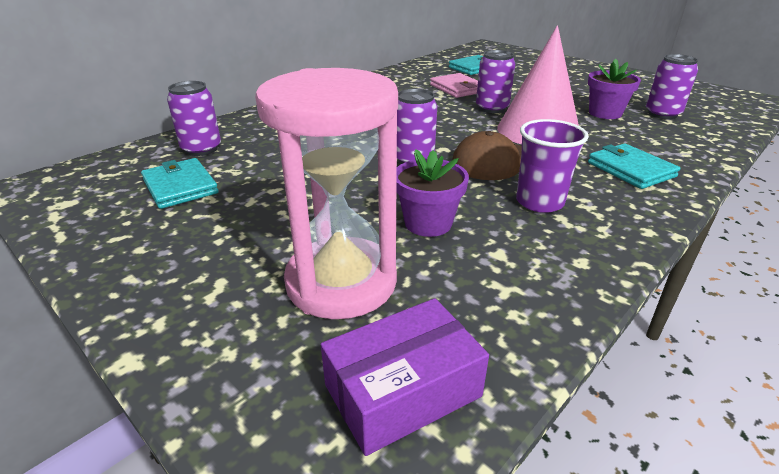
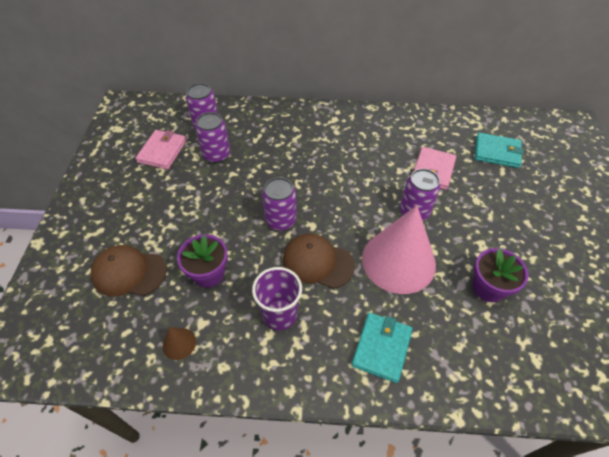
camera: 50 degrees right, 20 degrees up
(180, 186) = (162, 151): turquoise wallet -> pink wallet
(341, 282) = (129, 272): pink hourglass -> brown cap
(402, 390) = (72, 341): purple box -> none
(514, 282) = (179, 343): none -> brown cone
(662, 114) = (537, 331): purple can -> purple can (216, 155)

